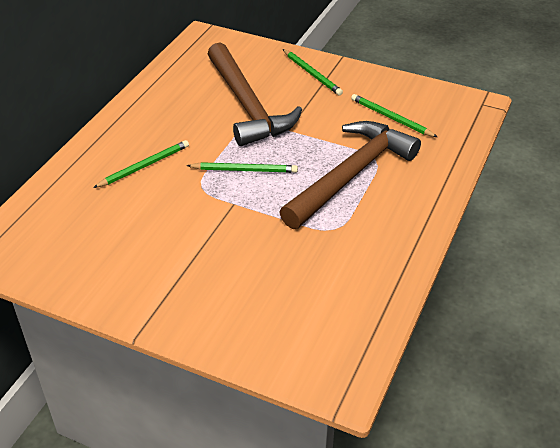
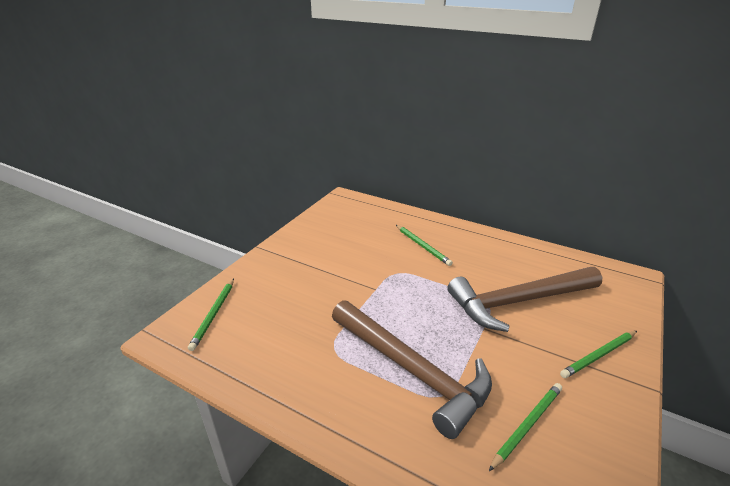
camera: 95 degrees right, 10 degrees down
(244, 170) = (419, 296): green pencil -> green pencil (214, 314)

